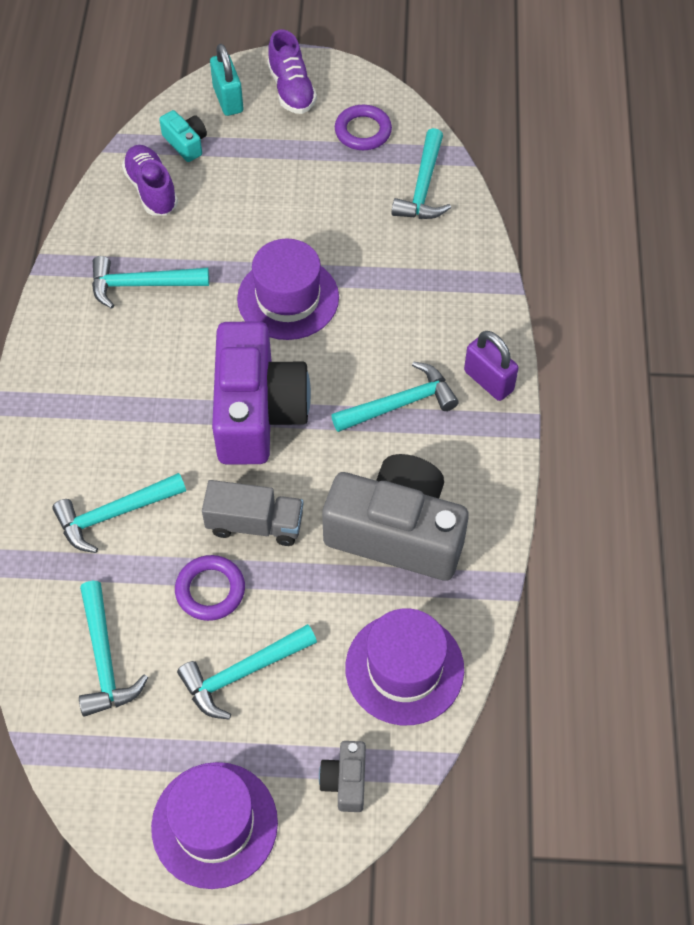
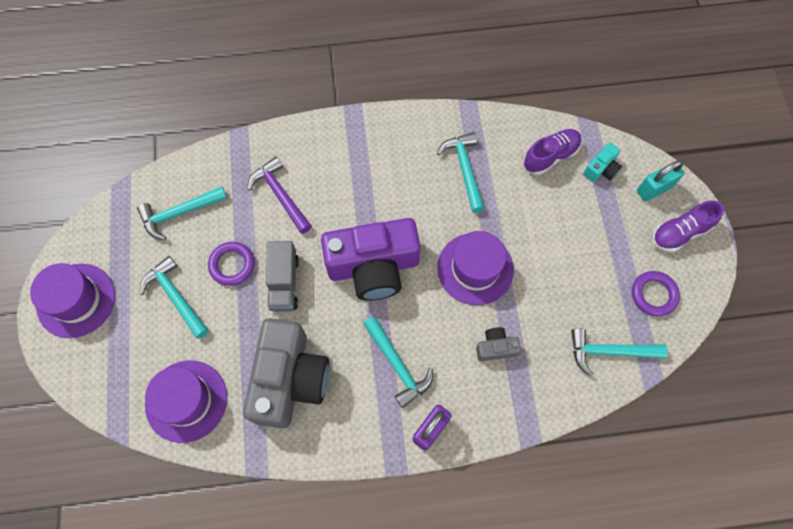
camera: 80 degrees right, 10 degrees up
(114, 514) = (280, 195): turquoise hammer -> purple hammer
(345, 781) = (106, 375): grey camera -> grey camera (495, 347)

